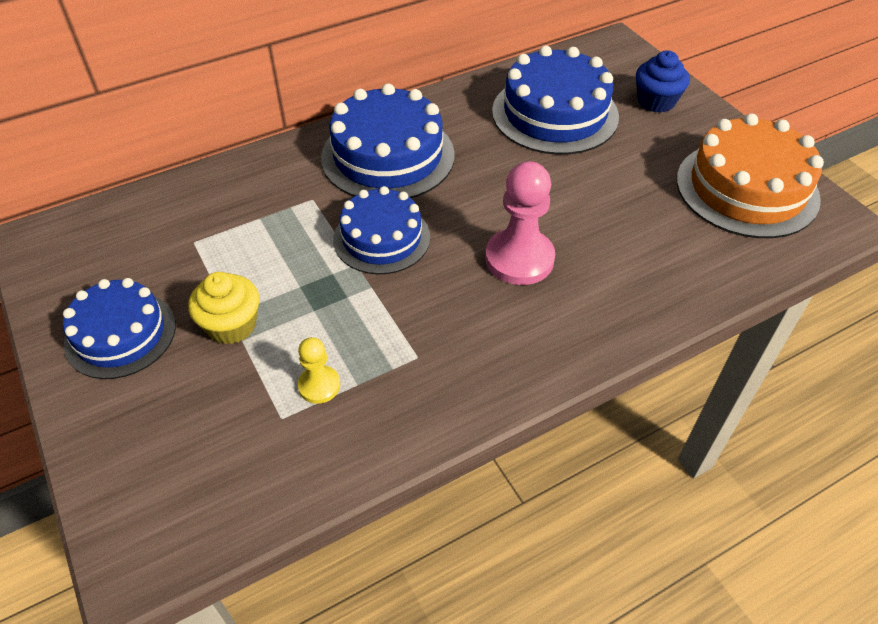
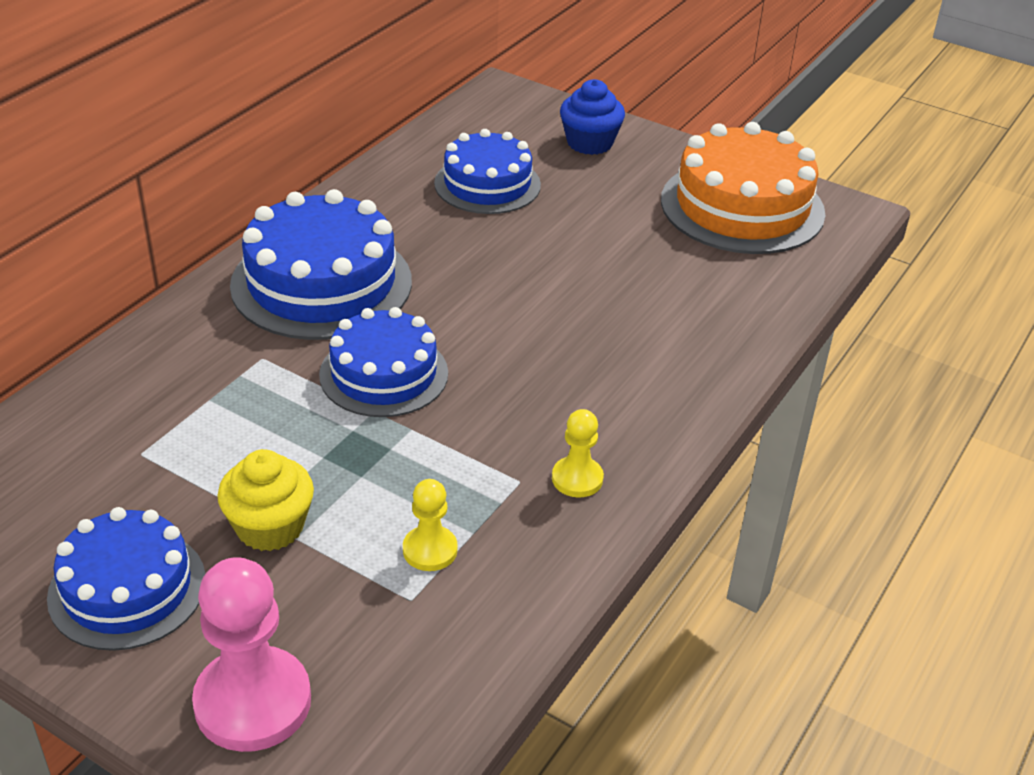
camera: 30 degrees left, 10 degrees down
(459, 371) = (577, 479): none -> yellow pawn
(519, 259) = (558, 346): pink pawn -> pink pawn (253, 702)
(555, 114) = (487, 184): blue cake -> blue cake, size x0.66

